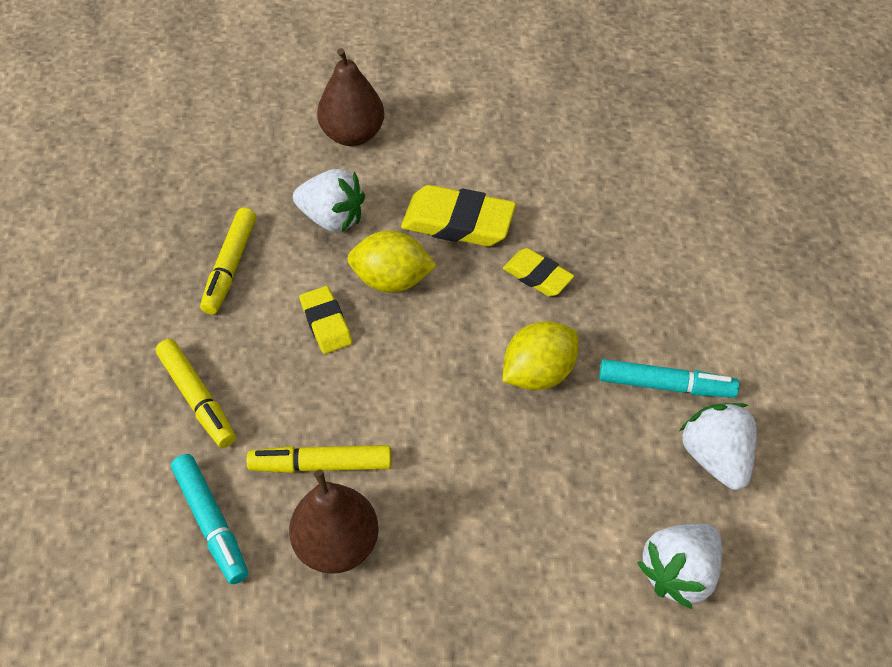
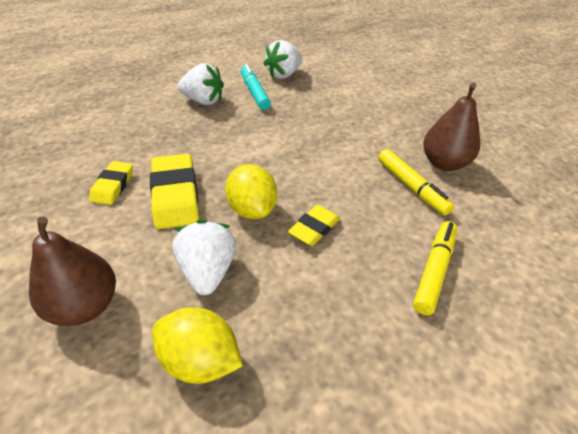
camera: 120 degrees left, 10 degrees down
(211, 522) = (493, 217): turquoise marker -> none
(230, 266) = (305, 320): yellow marker -> none
(537, 276) = (206, 147): yellow eraser -> yellow eraser (113, 186)
(538, 373) = (279, 129): yellow lemon -> yellow lemon (200, 360)
(679, 573) = (346, 73): white strawberry -> white strawberry (203, 101)

